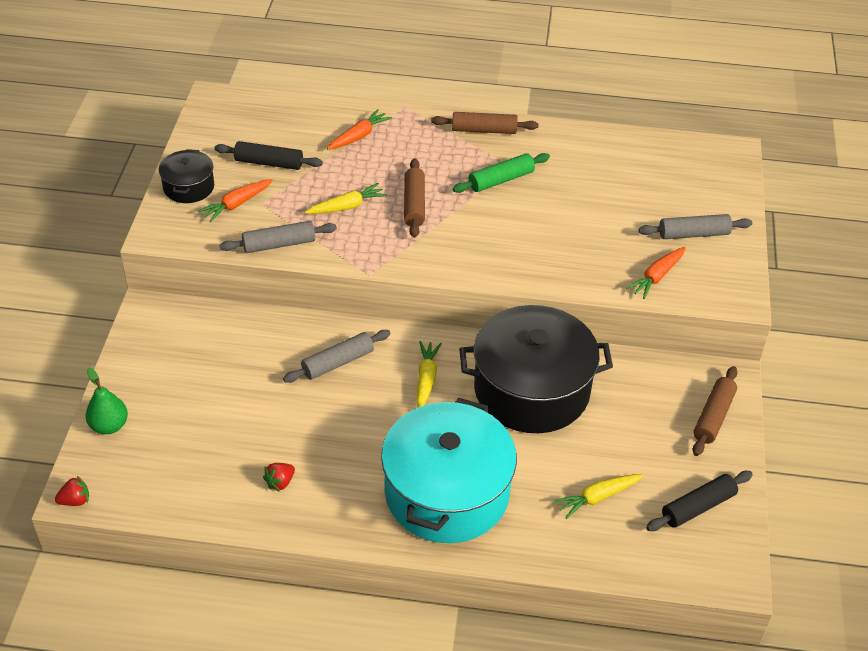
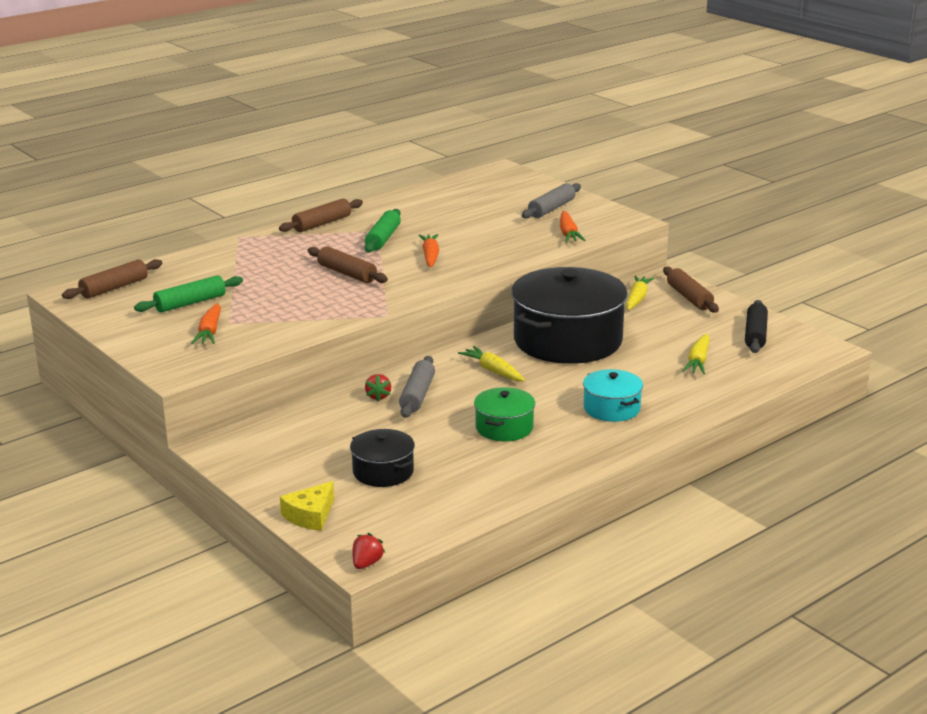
camera: 45 degrees left, 20 degrees down
(109, 426) = (310, 515): green pear -> yellow cheese
(188, 187) = (149, 341): black pot -> black pot (383, 471)
(248, 111) = (114, 288): none -> brown rolling pin
(269, 163) = (190, 303): black rolling pin -> green rolling pin
(279, 244) = (288, 333): grey rolling pin -> none
(280, 482) = (498, 466): red strawberry -> red strawberry (378, 396)
(343, 447) = (504, 427): none -> green pot
(347, 206) = (300, 295): yellow carrot -> yellow carrot (637, 299)
(358, 136) = (234, 263): orange carrot -> orange carrot (430, 256)
(447, 493) = (611, 408): turquoise pot -> turquoise pot, size x0.48

